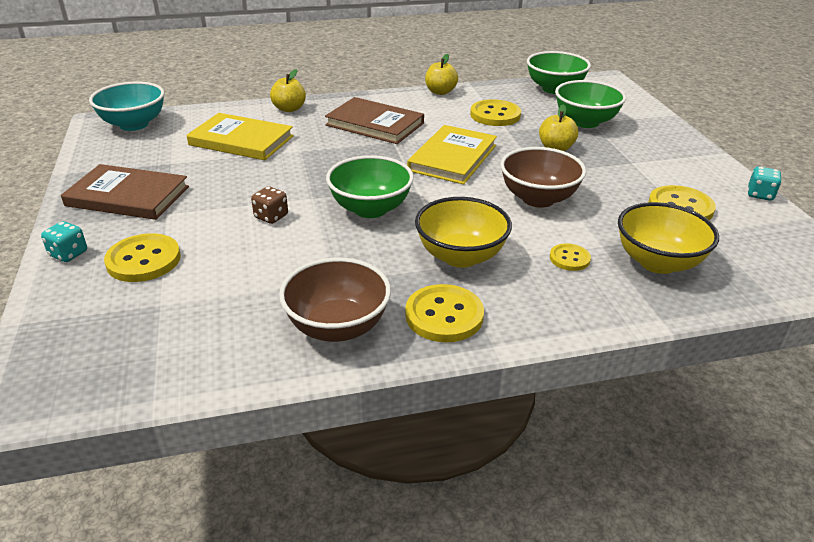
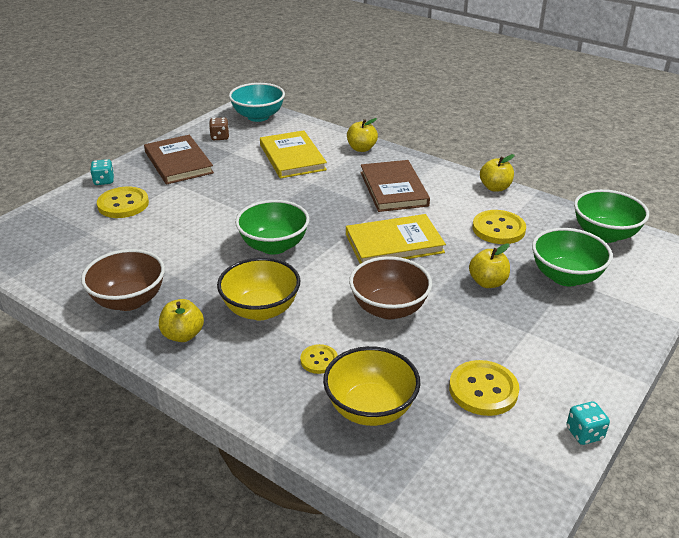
camera: 50 degrees right, 0 degrees up
(271, 217) = (216, 217): brown dice -> brown dice (220, 137)
(444, 315) = (183, 335): yellow button -> yellow apple

